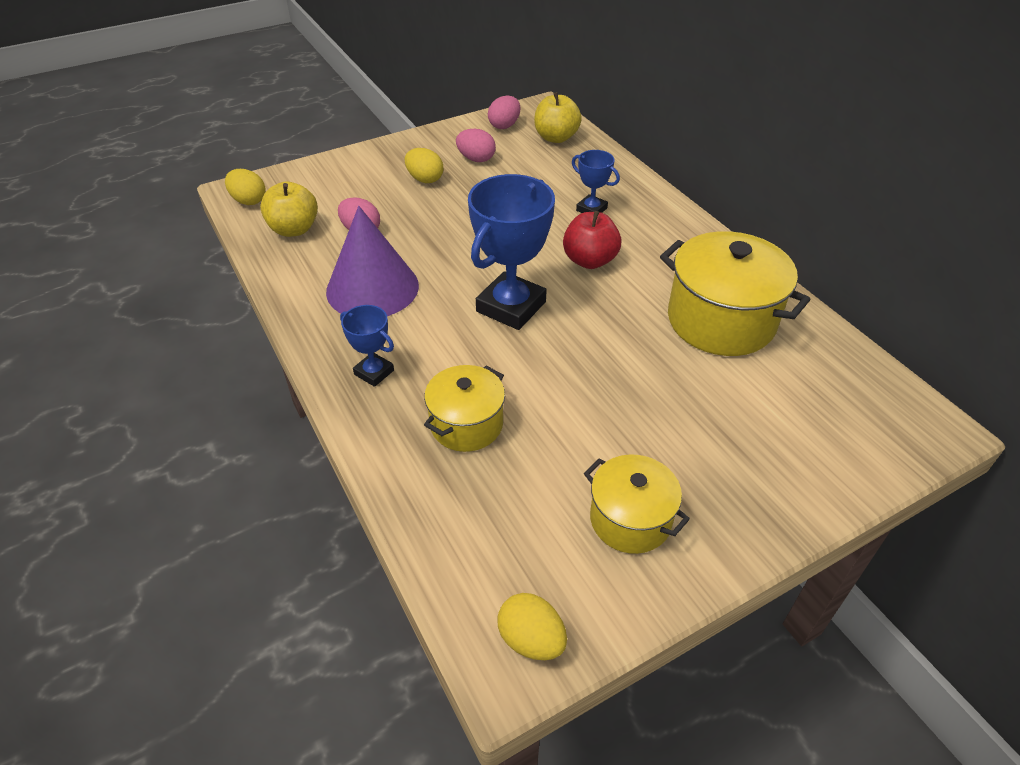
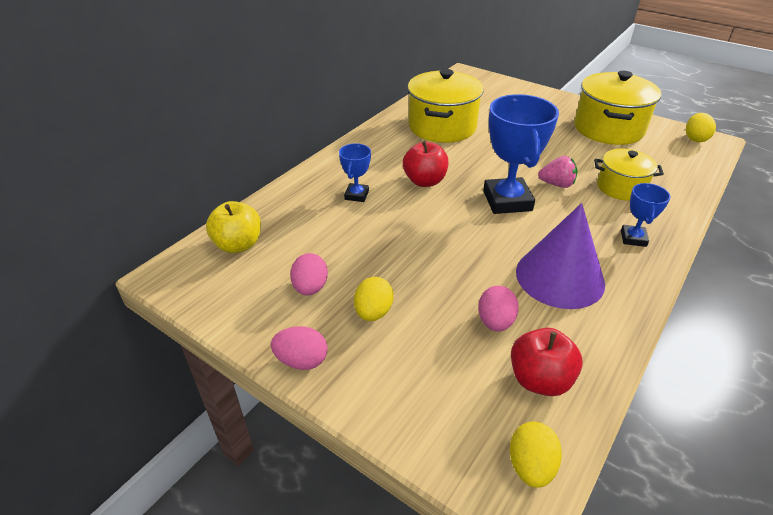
camera: 115 degrees left, 5 degrees down
(294, 229) = (539, 379): yellow apple -> red apple
(504, 125) = (224, 290): pink egg -> pink egg (302, 361)
(511, 307) = (507, 201): blue trophy -> blue trophy turned 75 degrees clockwise
(514, 365) = (556, 184): none -> pink strawberry
(630, 519) = (608, 129): yellow pot -> yellow pot, size x1.67

